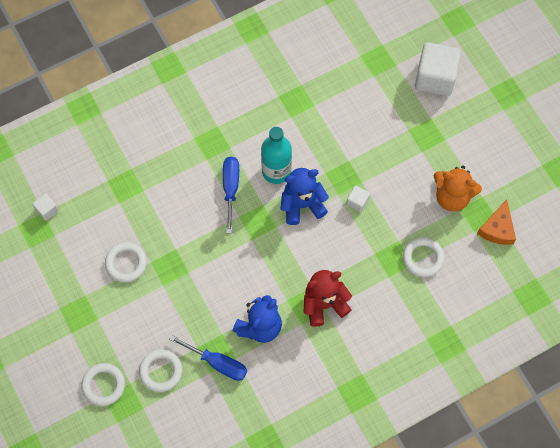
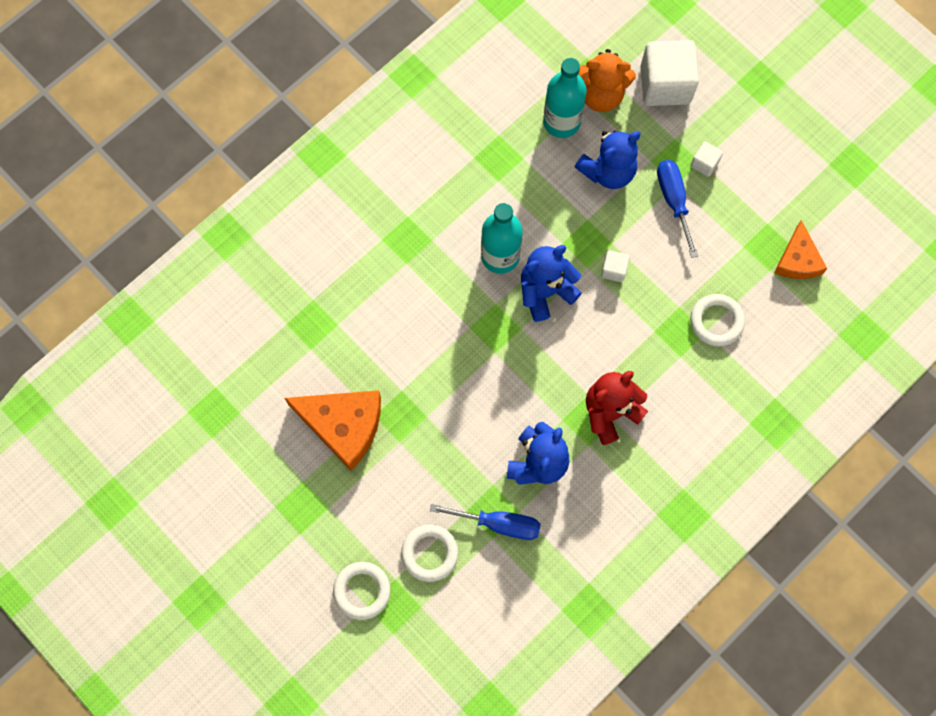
camera: 15 degrees left, 5 degrees up
(47, 210) = (219, 382): white cube -> white cube (704, 163)
(126, 263) = (343, 425): white ring -> orange cheese
(231, 188) = (449, 293): blue screwdriver -> blue screwdriver (674, 201)
(350, 86) = (561, 122): none -> turquoise bottle
(374, 130) = (608, 171): none -> blue teddy bear
(452, 196) = (730, 233): orange teddy bear -> orange teddy bear (601, 94)

